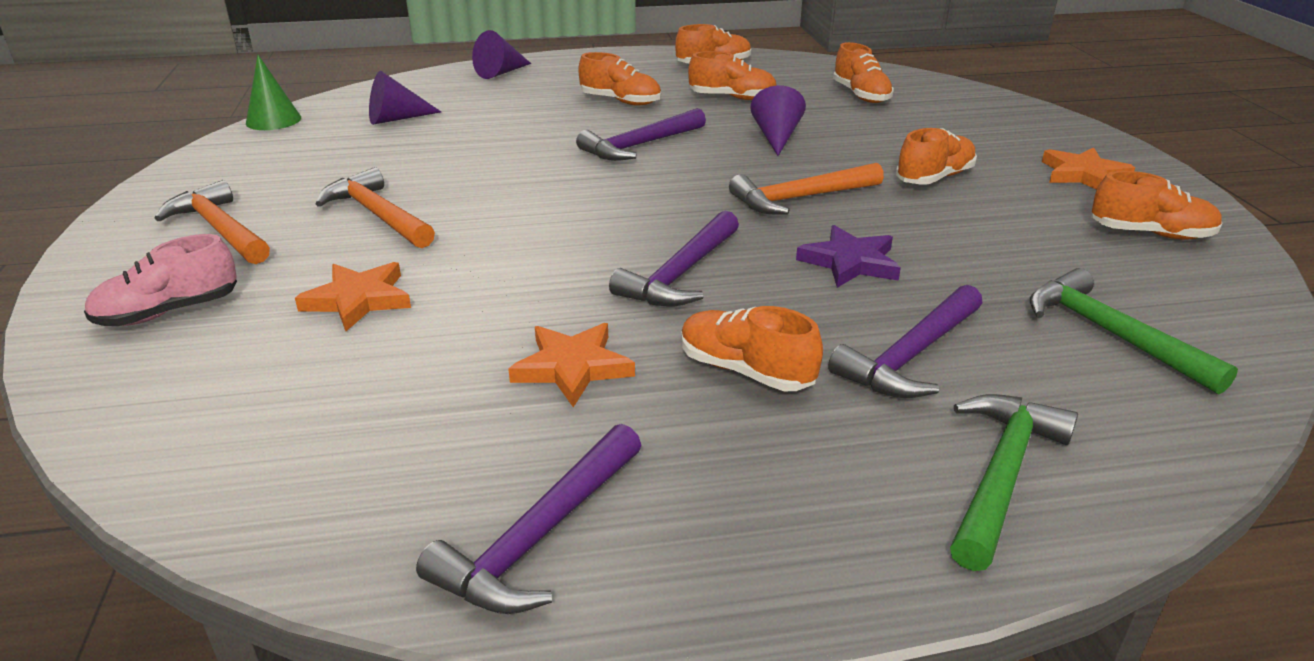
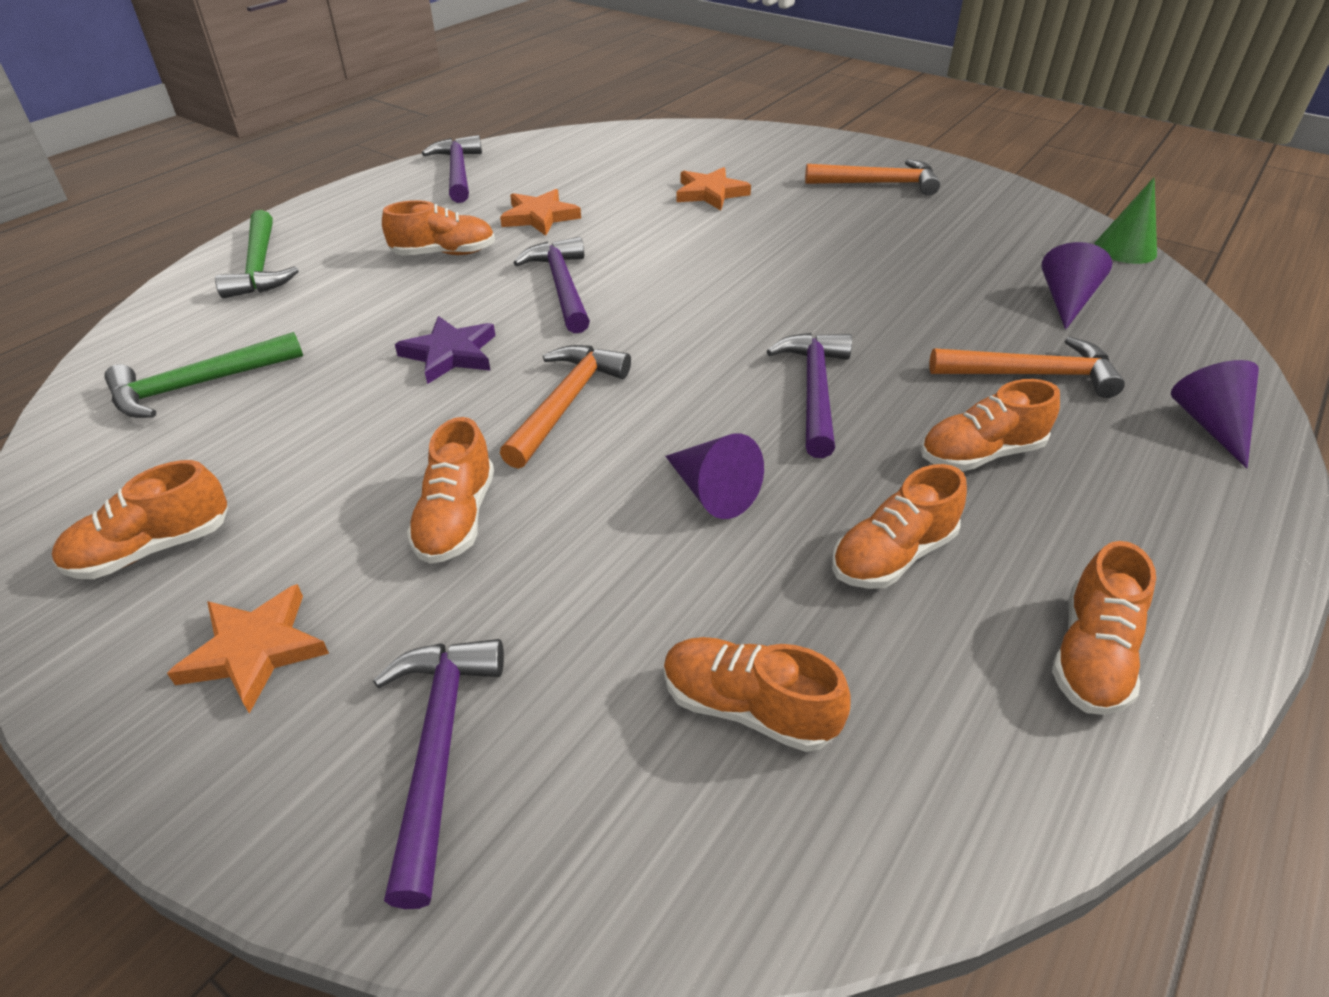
camera: 135 degrees right, 10 degrees up
(168, 312) = (777, 154): pink shoe -> none
(377, 215) = (828, 229): orange hammer -> orange hammer (1031, 374)
(911, 356) = (348, 303): purple hammer -> purple hammer (438, 749)
(1111, 334) = (198, 385): green hammer -> green hammer turned 135 degrees clockwise

